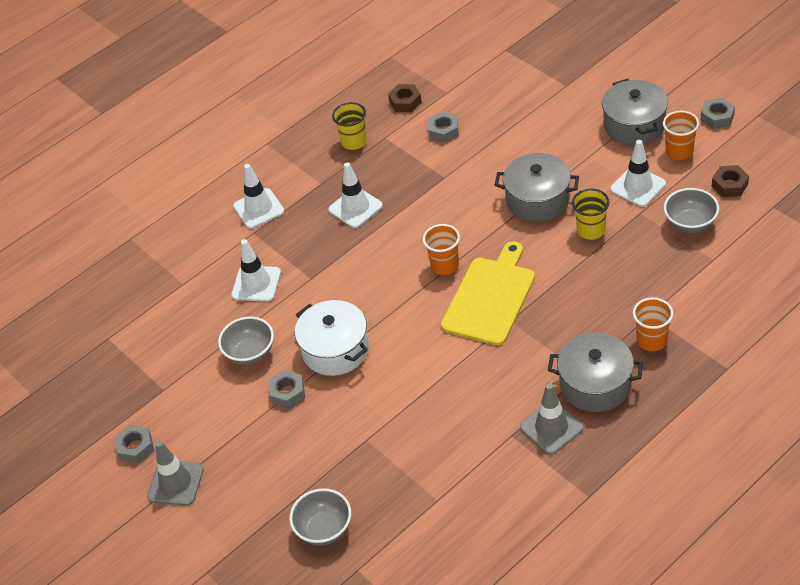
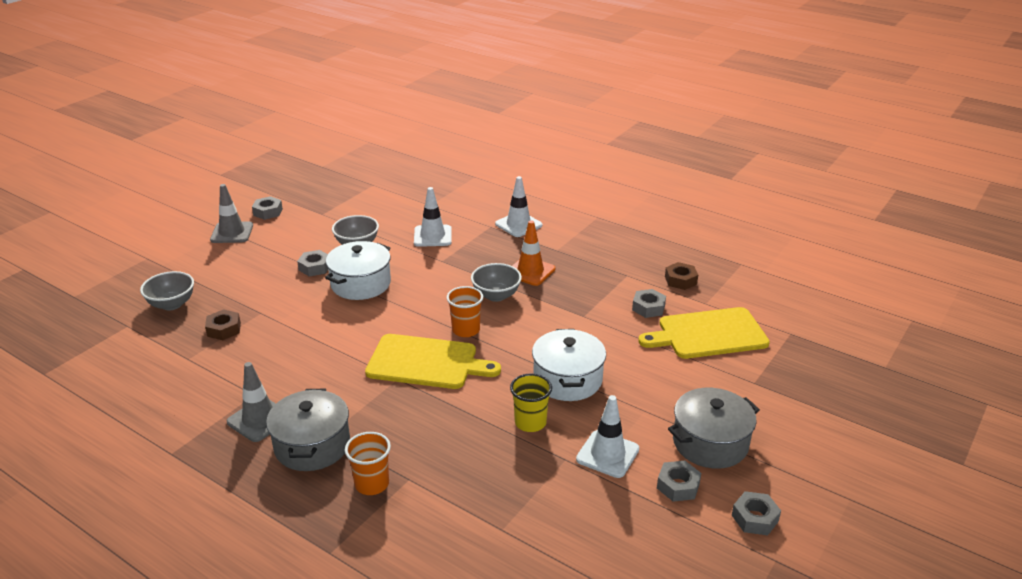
camera: 70 degrees right, 15 degrees down
(354, 142) = (615, 259): yellow cup -> none
(355, 208) = (530, 271): white traffic cone -> orange traffic cone
(494, 99) = (708, 334): none -> yellow cutting board
(537, 200) = (567, 379): grey pot -> white pot
(679, 152) = (678, 486): orange cup -> grey nut
(690, 224) = (556, 504): grey bowl -> grey bowl (496, 295)
(729, 185) = (633, 538): brown nut -> brown nut (224, 329)

